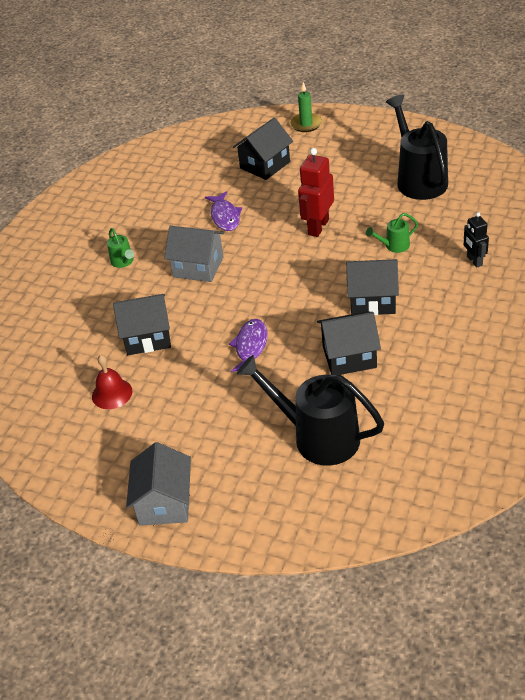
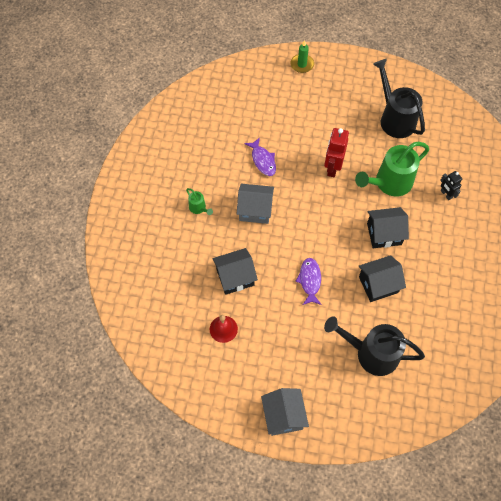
camera: 15 degrees left, 20 degrees up
(265, 165) = (280, 108): black house -> none
(393, 246) = (389, 183): green watering can -> green watering can, size x2.24

